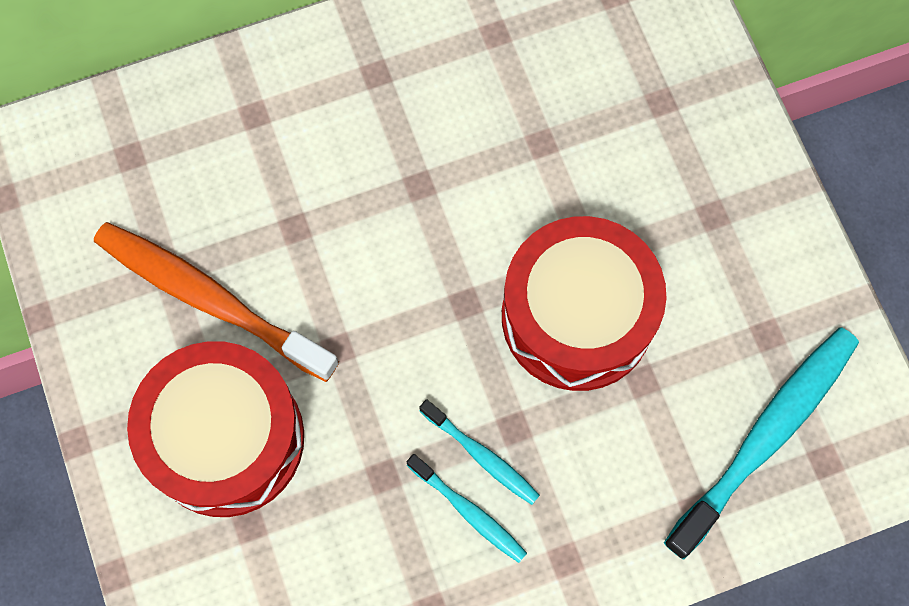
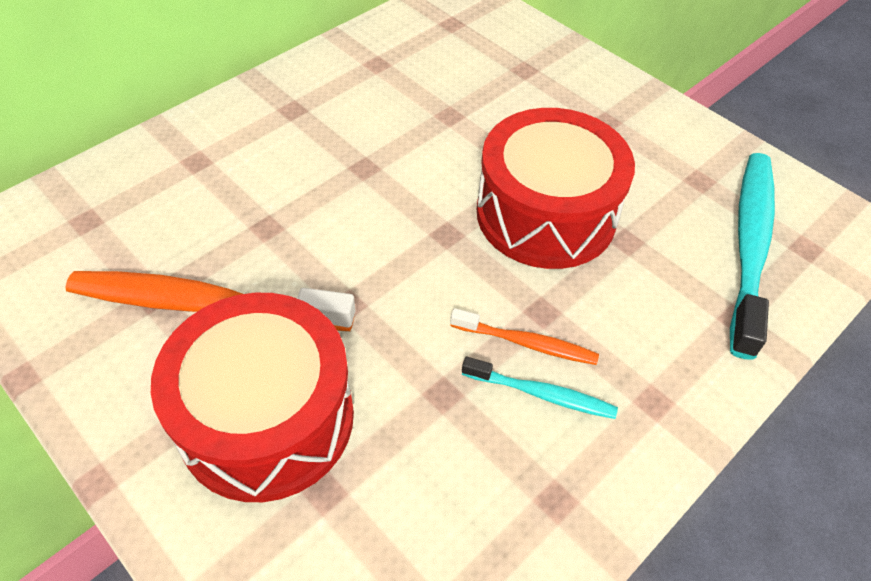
camera: 25 degrees left, 20 degrees down
(481, 456) = (526, 343): turquoise toothbrush -> orange toothbrush

